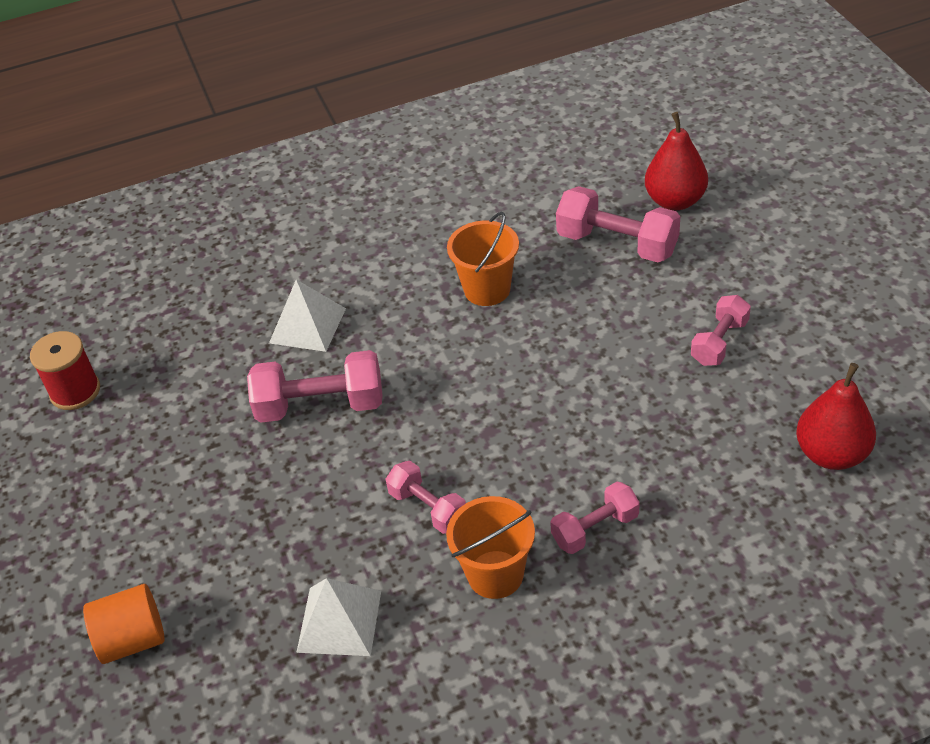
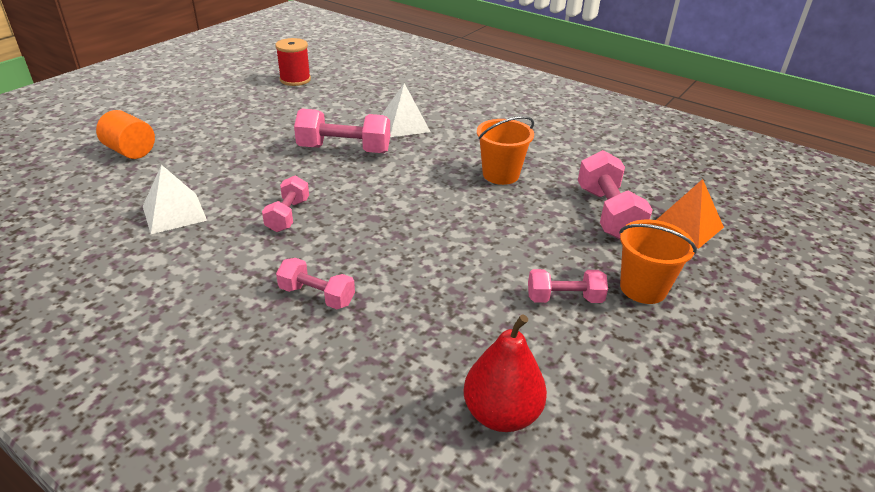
camera: 50 degrees right, 10 degrees down
(320, 405) = (344, 149): pink dumbbell -> pink dumbbell turned 45 degrees counterclockwise
(495, 574) = (246, 262): orange bucket -> orange bucket (643, 288)
(675, 201) = (687, 226): red pear -> orange pyramid

